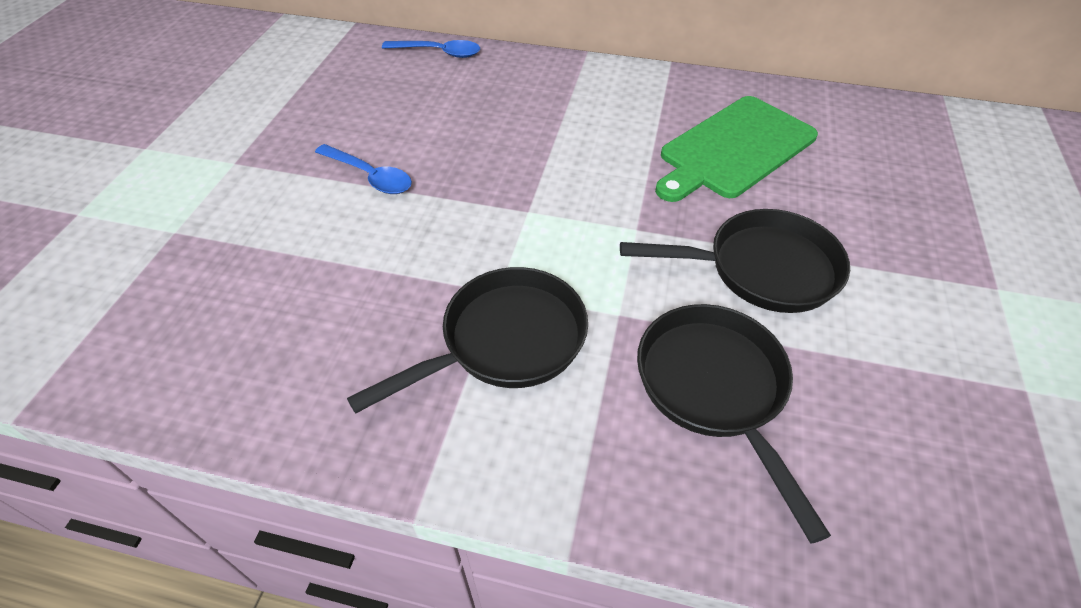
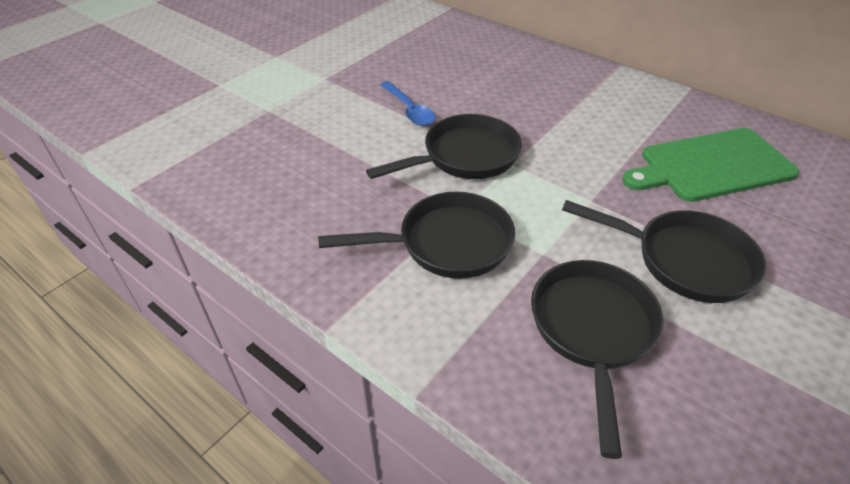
camera: 25 degrees right, 5 degrees down
(439, 53) = (502, 40): blue spoon -> none
(470, 219) = (465, 156): none -> black pan

